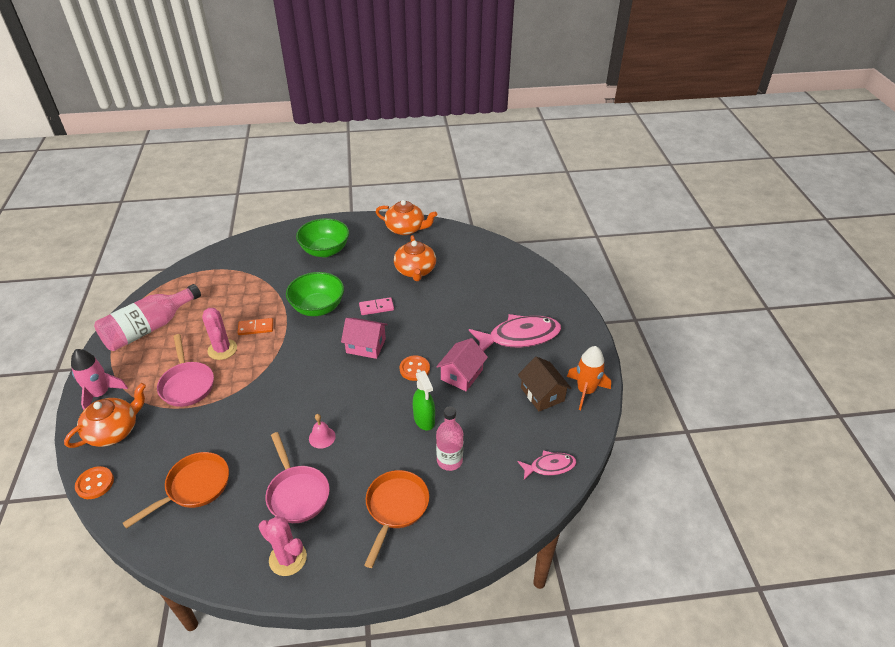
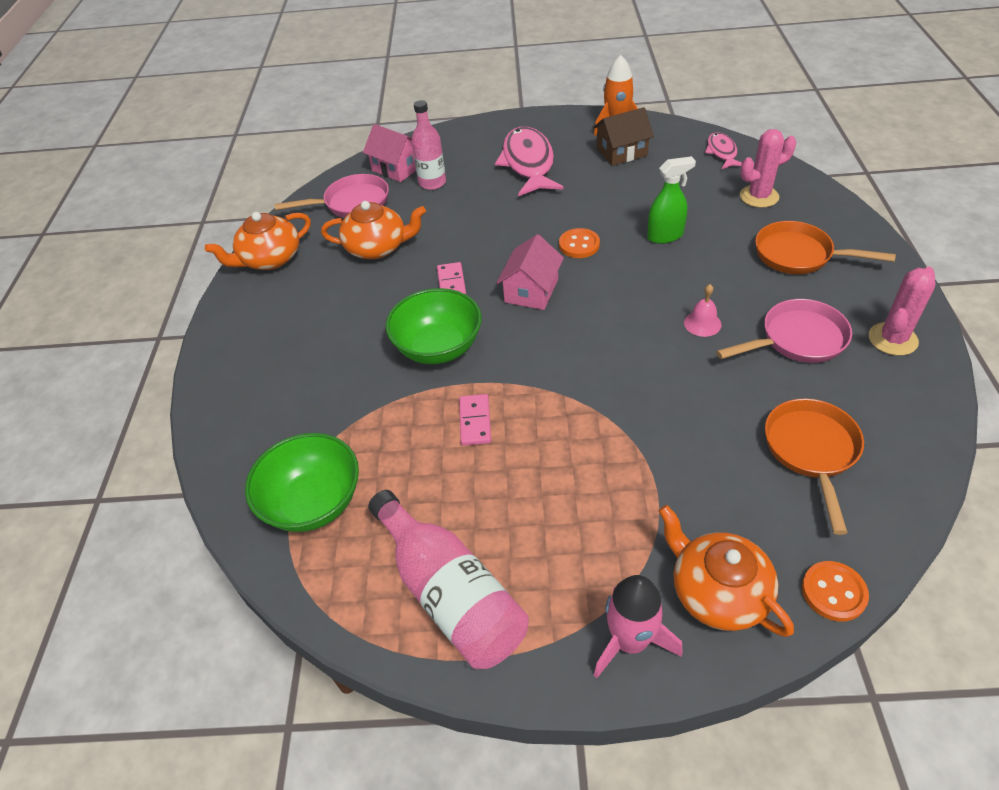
camera: 80 degrees left, 5 degrees up
(187, 384) = (604, 499): pink pan -> pink pan (352, 203)
(194, 487) = (811, 451): orange pan -> orange pan turned 45 degrees clockwise
(222, 349) = (523, 461): pink cactus -> pink cactus (759, 196)
(256, 328) = (475, 421): orange domino -> pink domino
(325, 250) = (291, 350): green bowl -> green bowl (313, 502)
(406, 229) = (270, 259): orange teapot -> orange teapot turned 150 degrees counterclockwise
(449, 460) = (724, 217): pink bottle -> pink bottle (432, 183)
(462, 374) = (590, 207): pink house -> pink house (397, 168)

